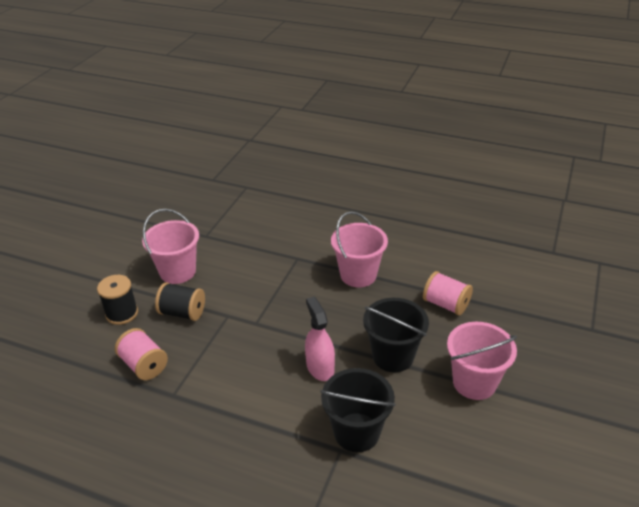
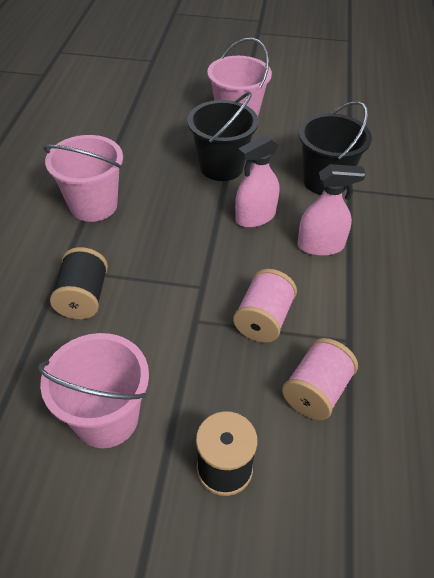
camera: 105 degrees left, 10 degrees up
(183, 313) = (202, 378): black spool -> black spool (83, 297)
(271, 404) = (320, 246): none -> pink spray bottle
(446, 304) = (135, 137): pink spool -> pink spool (263, 319)

